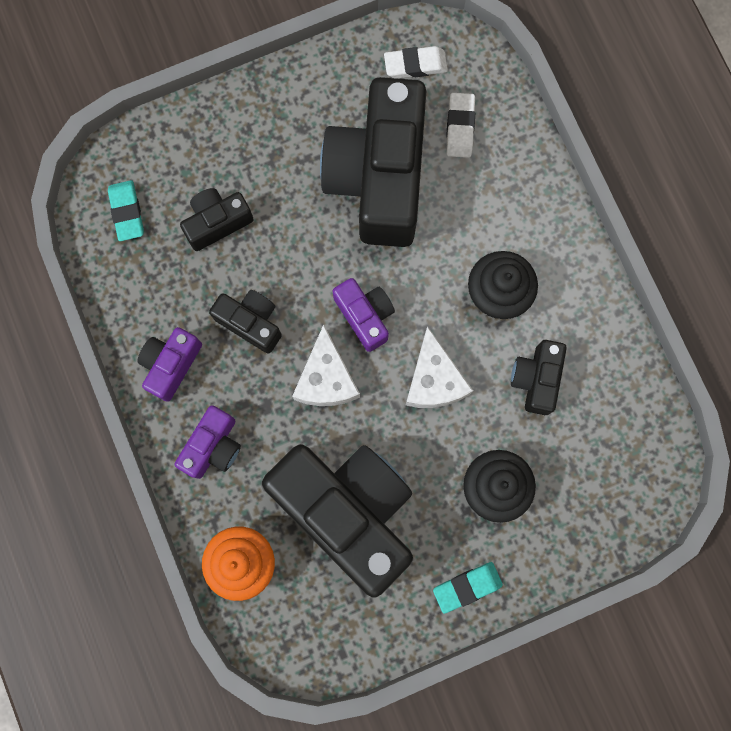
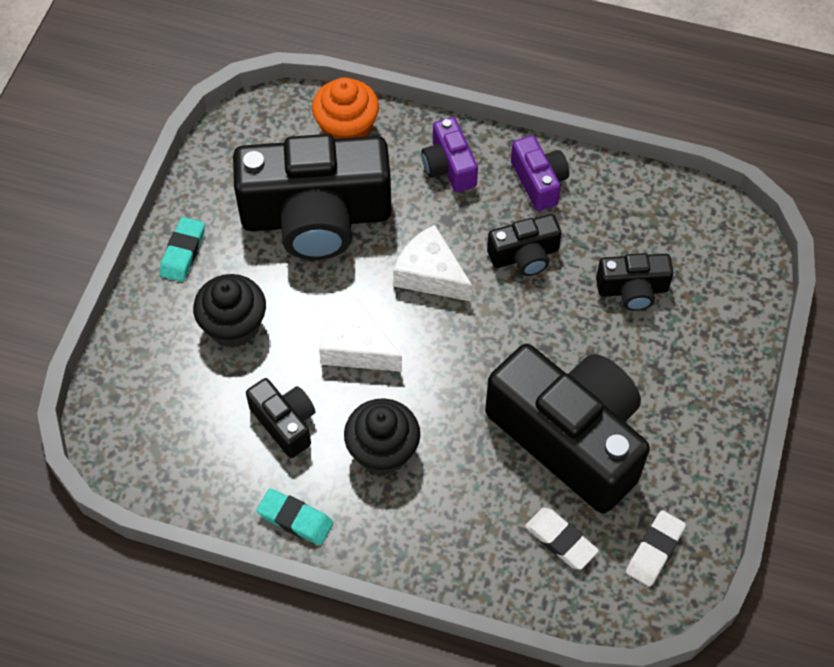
camera: 130 degrees right, 20 degrees down
(127, 212) = (696, 234): turquoise eraser -> turquoise eraser (295, 519)
(217, 222) = (632, 290): black camera -> black camera turned 75 degrees clockwise
(365, 316) = (456, 338): purple camera -> none

